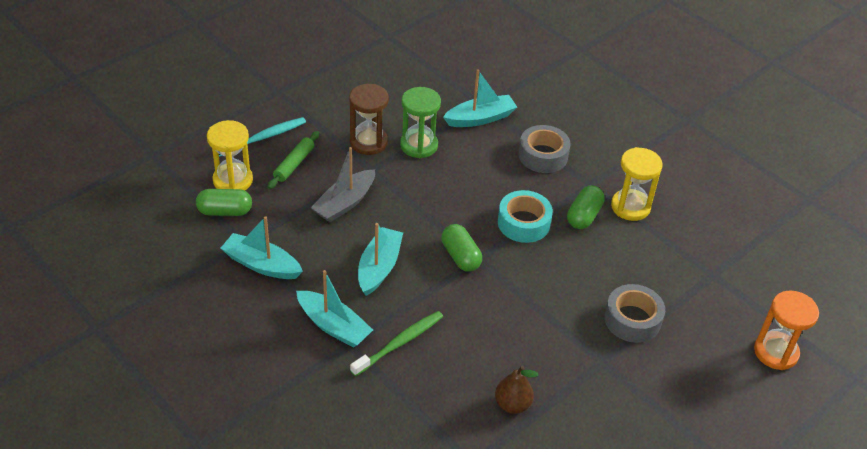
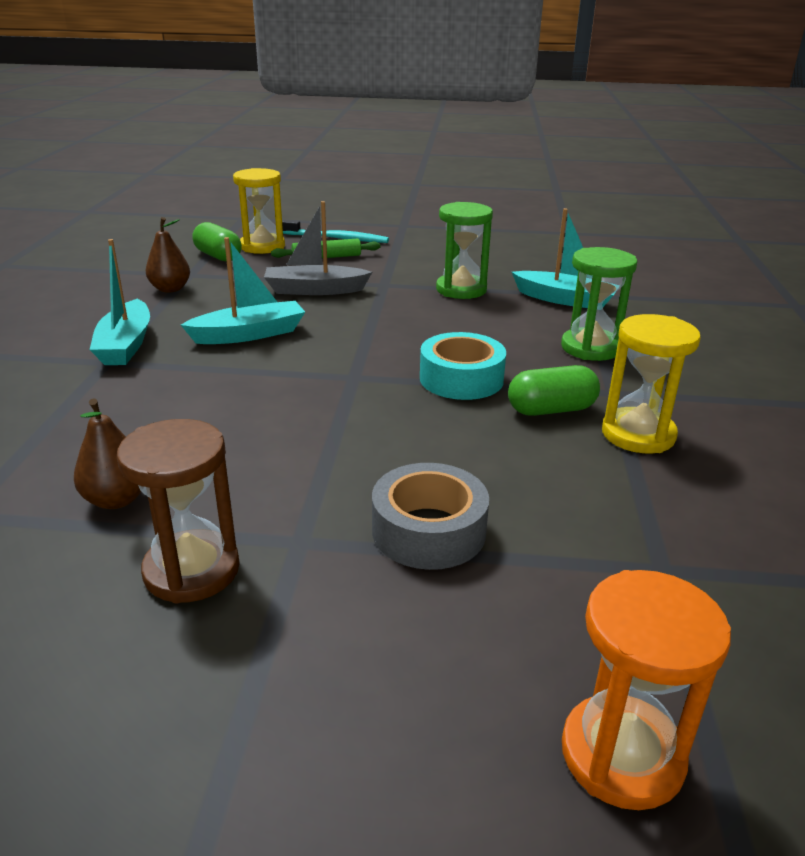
camera: 50 degrees right, 15 degrees down
(261, 264) = (170, 289): turquoise boat -> brown pear
(368, 142) = (417, 271): brown hourglass -> brown hourglass (192, 570)
(399, 343) = (143, 385): green toothbrush -> none
(460, 256) = (338, 366): green capsule -> none
(543, 155) = (590, 348): grey tape -> green hourglass

